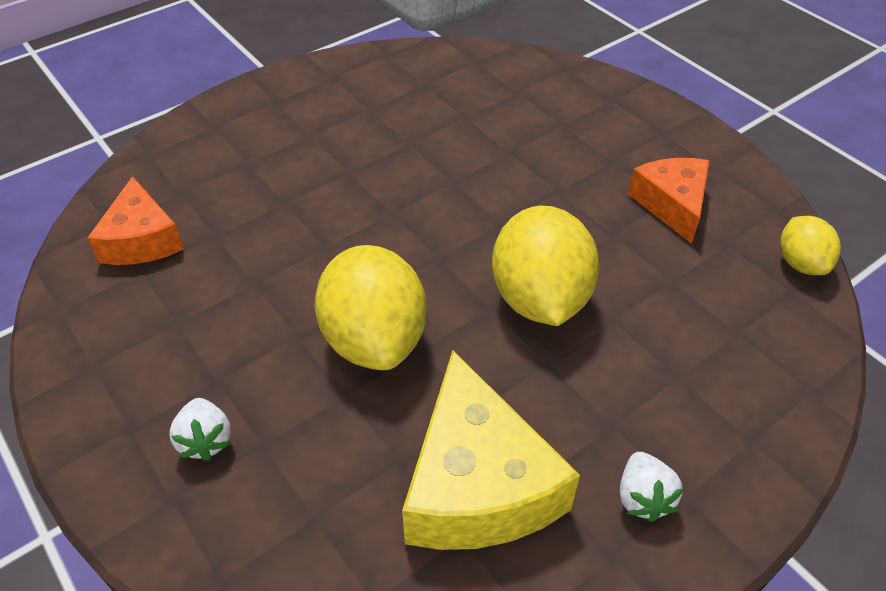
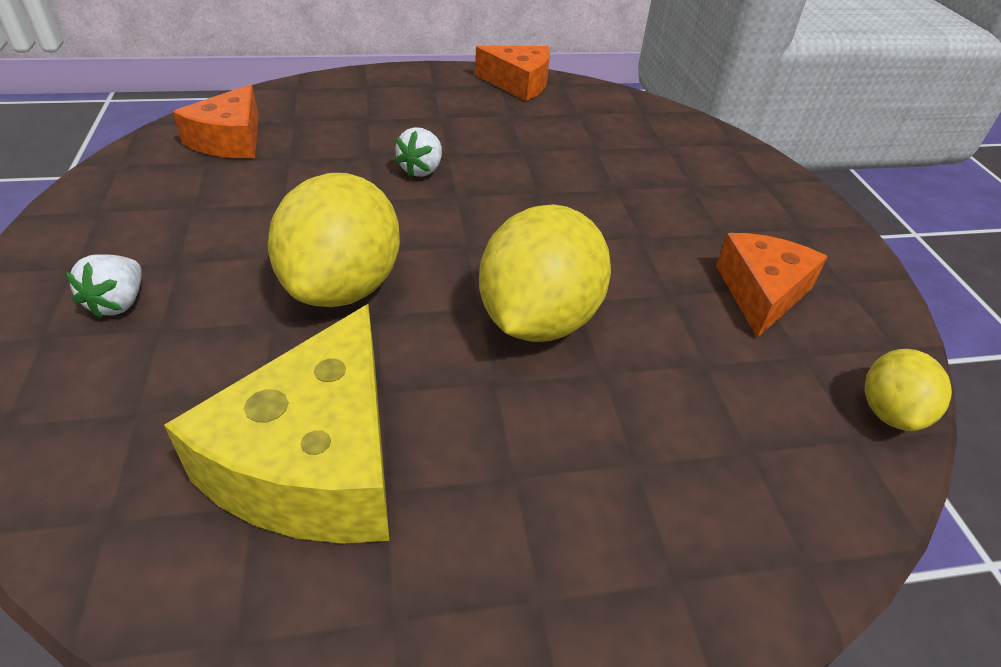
camera: 25 degrees right, 5 degrees down
(350, 70) = (518, 83): none -> orange cheese
(643, 497) = (484, 572): white strawberry -> white strawberry (421, 170)

